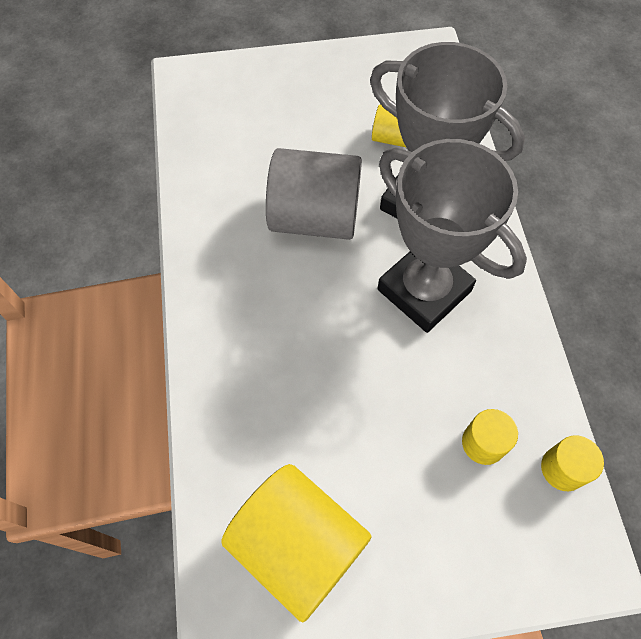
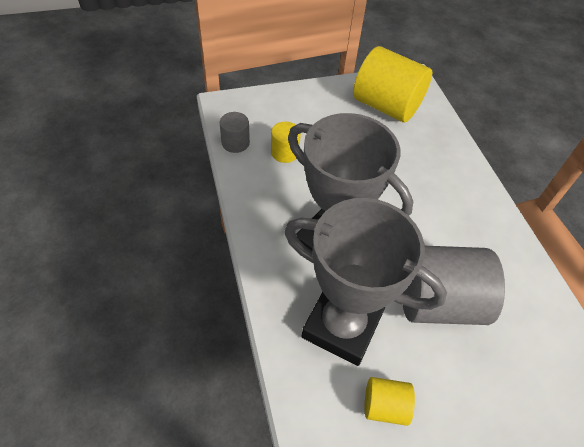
camera: 170 degrees right, 10 degrees down
(563, 469) = (235, 143): yellow cylinder -> grey cylinder

